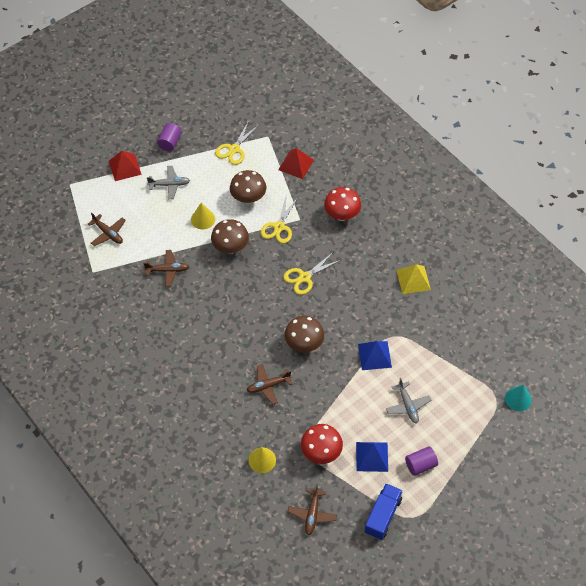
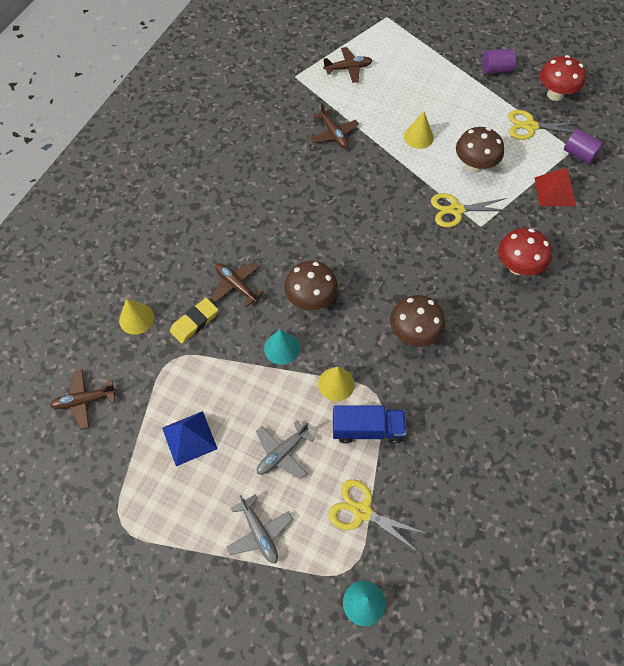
camera: 65 degrees right, 5 degrees up
(108, 233) = (348, 69): brown plane -> brown plane turned 120 degrees counterclockwise
(125, 167) = (437, 48): red pyramid -> none
(169, 185) = (442, 91): grey plane -> grey plane (259, 533)
(230, 247) = (398, 176): brown mushroom -> brown mushroom (413, 334)
(284, 423) = (194, 322): none -> yellow eraser
(304, 277) = (403, 263): yellow scissors -> yellow scissors (362, 511)
(321, 453) = (171, 377): red mushroom -> red mushroom (555, 94)
(332, 376) = (281, 348): none -> turquoise cone
(374, 355) = (336, 384): blue pyramid -> yellow cone
(382, 516) = (110, 484): blue truck -> blue truck (367, 429)
(413, 280) = (475, 386): yellow pyramid -> none
(420, 465) = (201, 504): purple cylinder -> purple cylinder (579, 154)

